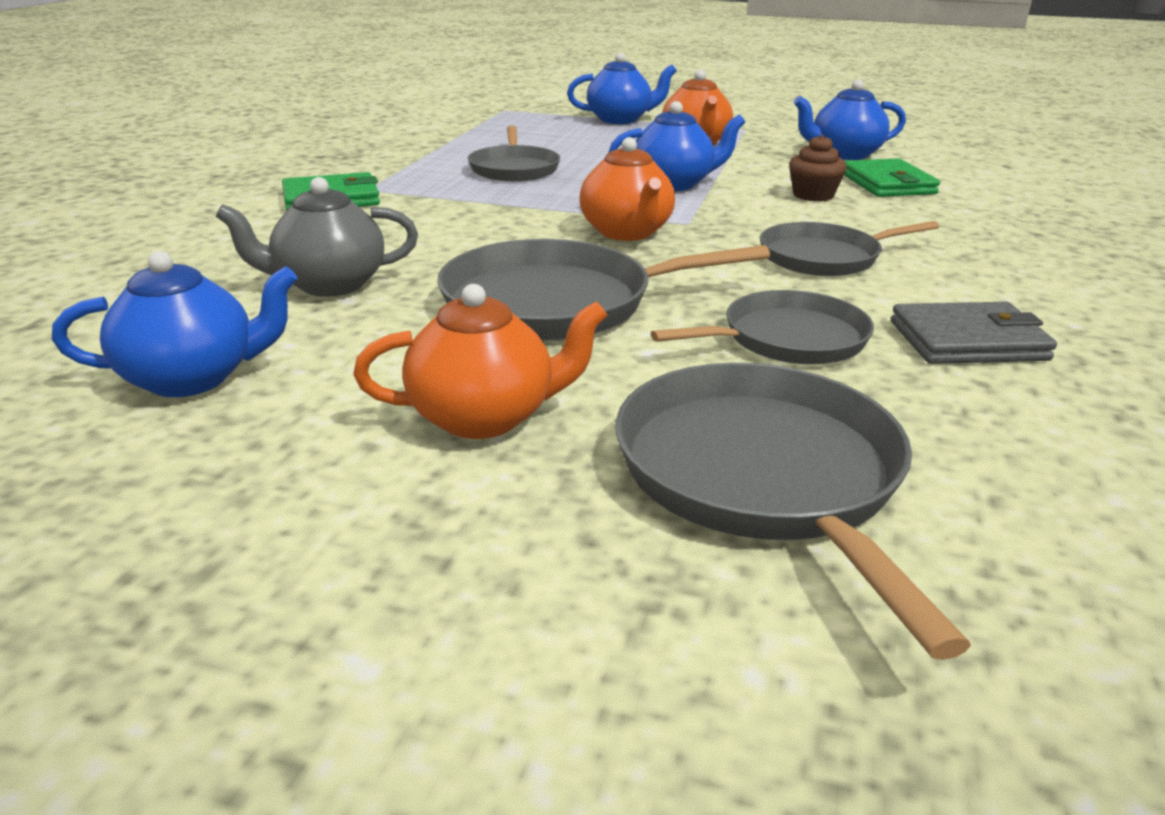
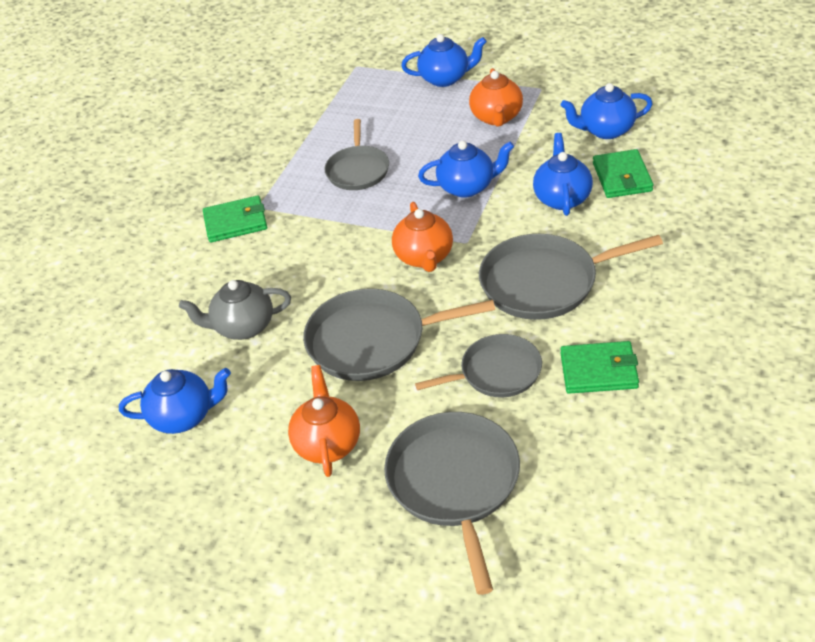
camera: 10 degrees right, 15 degrees up
(484, 417) = (328, 444): orange teapot -> orange teapot turned 90 degrees counterclockwise
(813, 195) = (562, 198): brown cupcake -> blue teapot
(824, 257) = (544, 282): grey pan -> grey pan, size x1.55
(968, 341) = (599, 371): grey wallet -> green wallet

